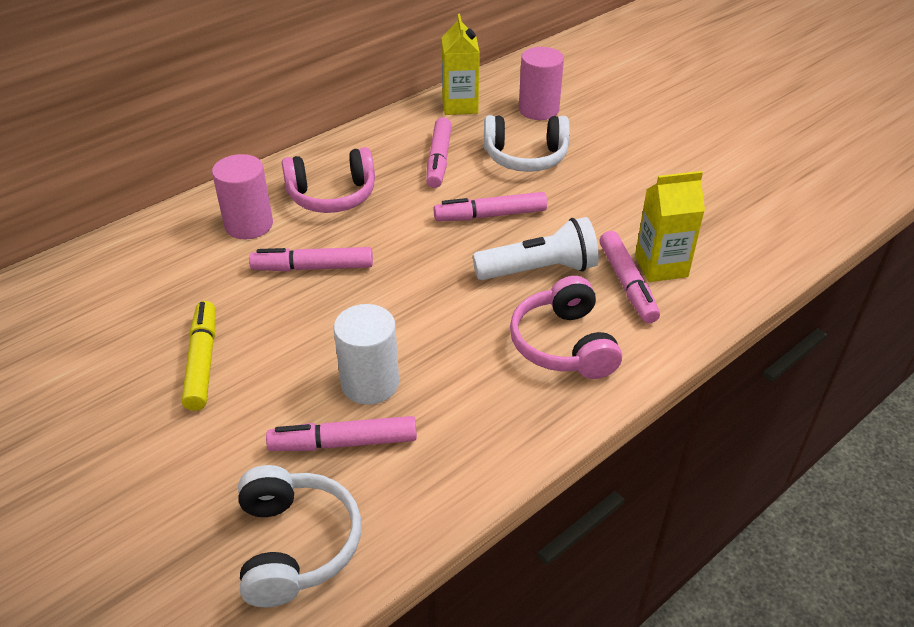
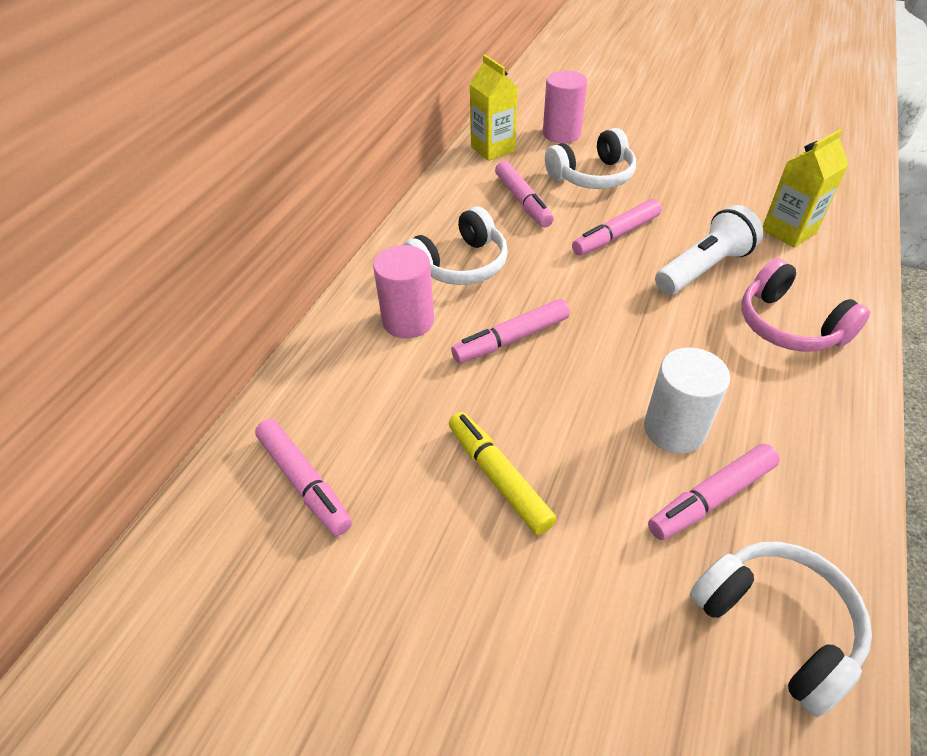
camera: 25 degrees left, 5 degrees up
(332, 195) = (460, 265): pink headphones -> white headphones
(627, 284) = (780, 255): pink marker -> pink marker (304, 482)

